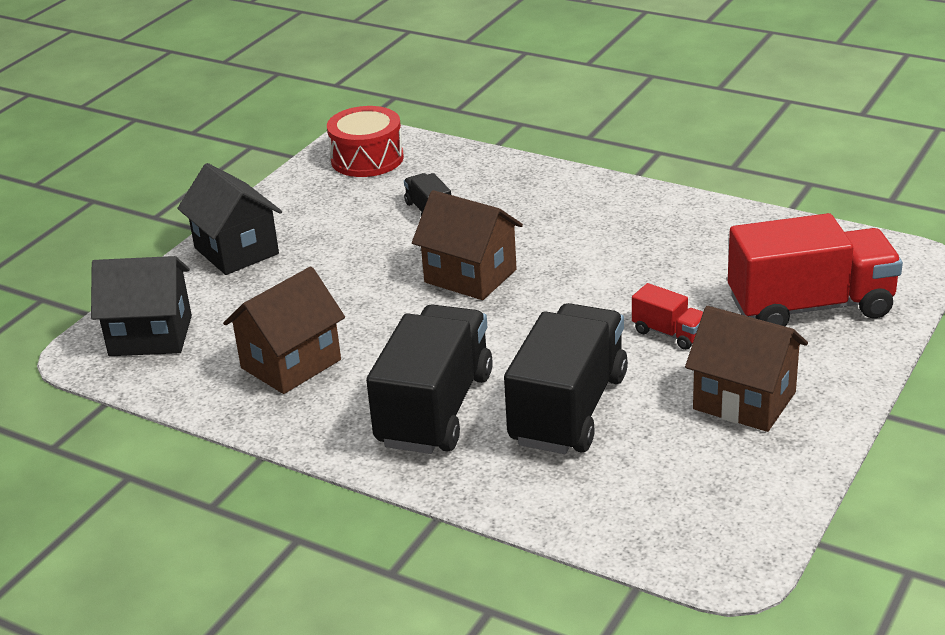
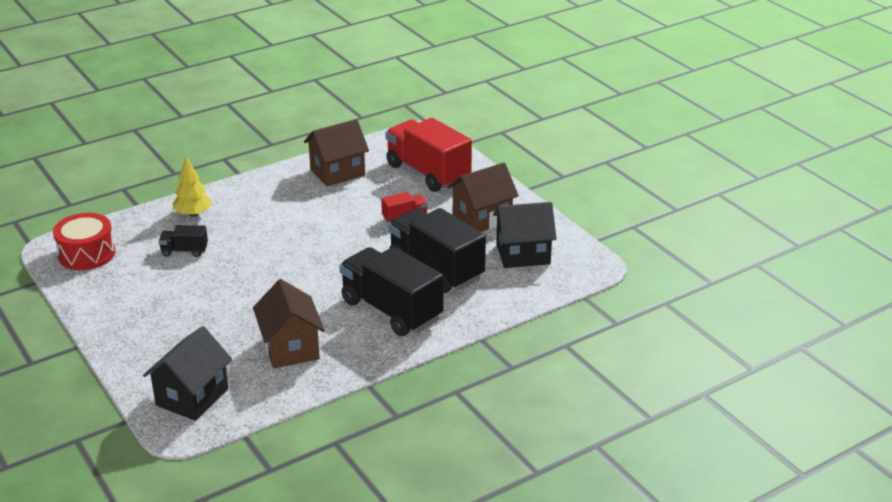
camera: 65 degrees left, 0 degrees up
(236, 251) = (132, 336): black house -> black house (523, 254)
(470, 276) = (276, 259): brown house -> brown house (337, 172)
(510, 184) = (193, 214): none -> yellow tree
(810, 307) = (428, 173): red truck -> red truck turned 60 degrees counterclockwise

